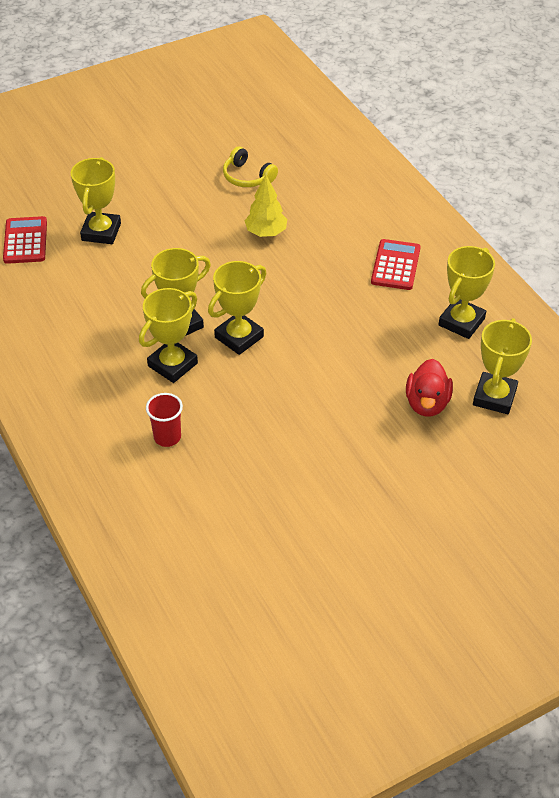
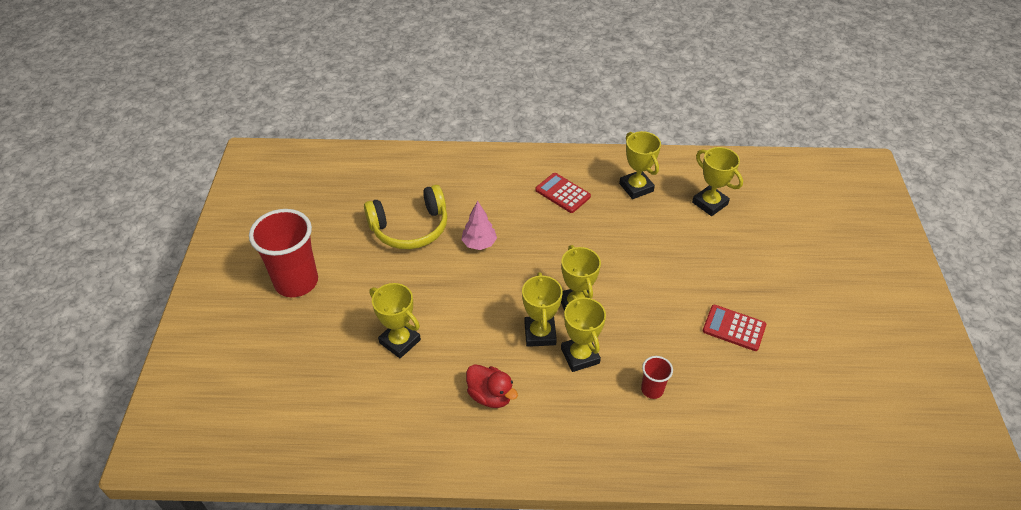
camera: 60 degrees left, 0 degrees up
(25, 241) = (369, 398): red calculator -> red calculator (734, 328)
(122, 137) = (296, 282): none -> red cup
(247, 177) = (410, 228): yellow headphones -> yellow headphones, size x1.83
(266, 232) = (479, 244): yellow tree -> pink tree
(427, 403) = (698, 236): red duck -> red duck (490, 395)

